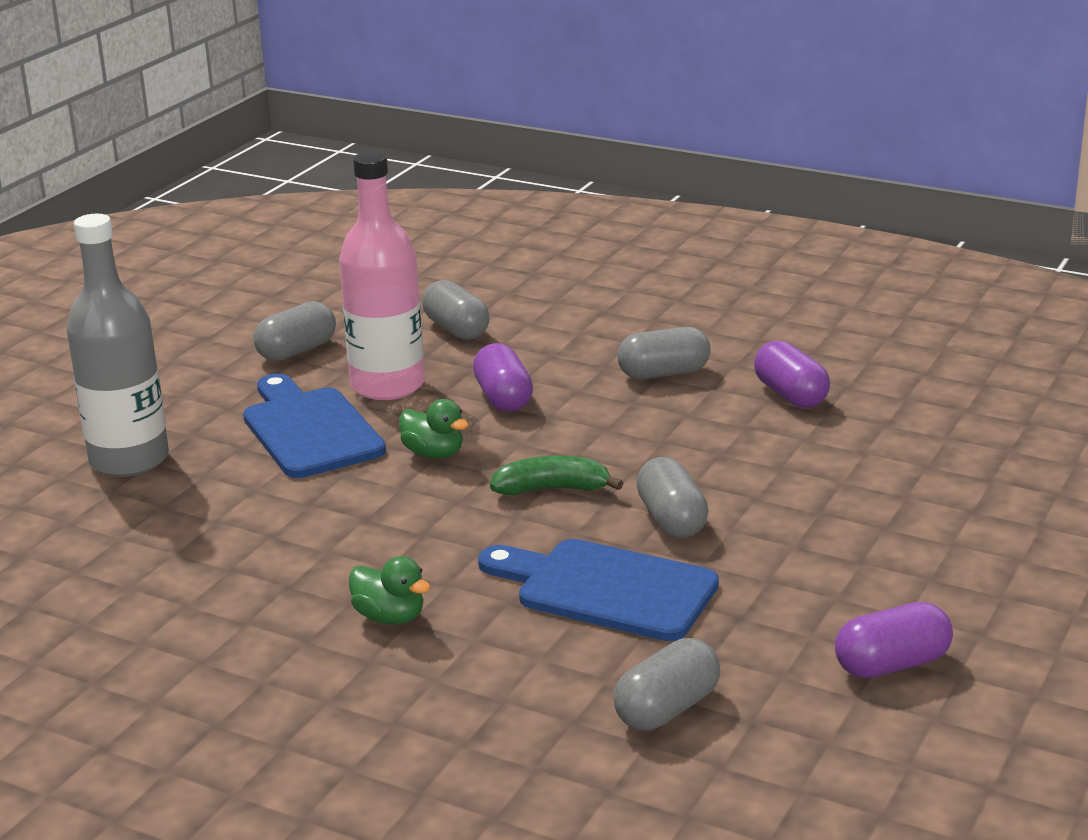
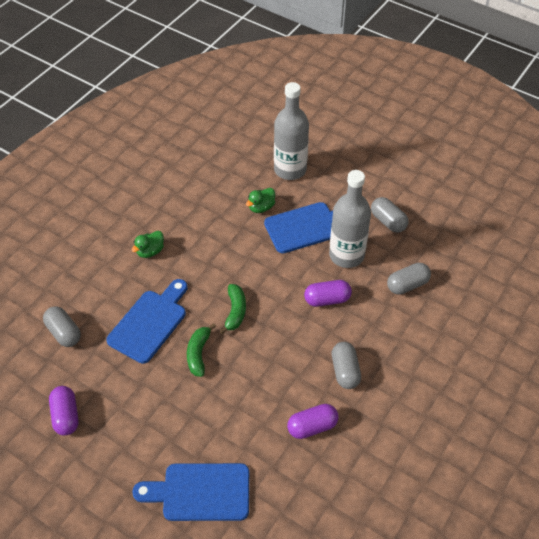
camera: 95 degrees right, 25 degrees up
(387, 385) = (346, 255): pink bottle -> grey bottle
(434, 454) = (276, 270): green duck -> green duck (261, 207)
(671, 520) = (198, 354): grey capsule -> green banana
(974, 485) = (200, 492): none -> blue cutting board

